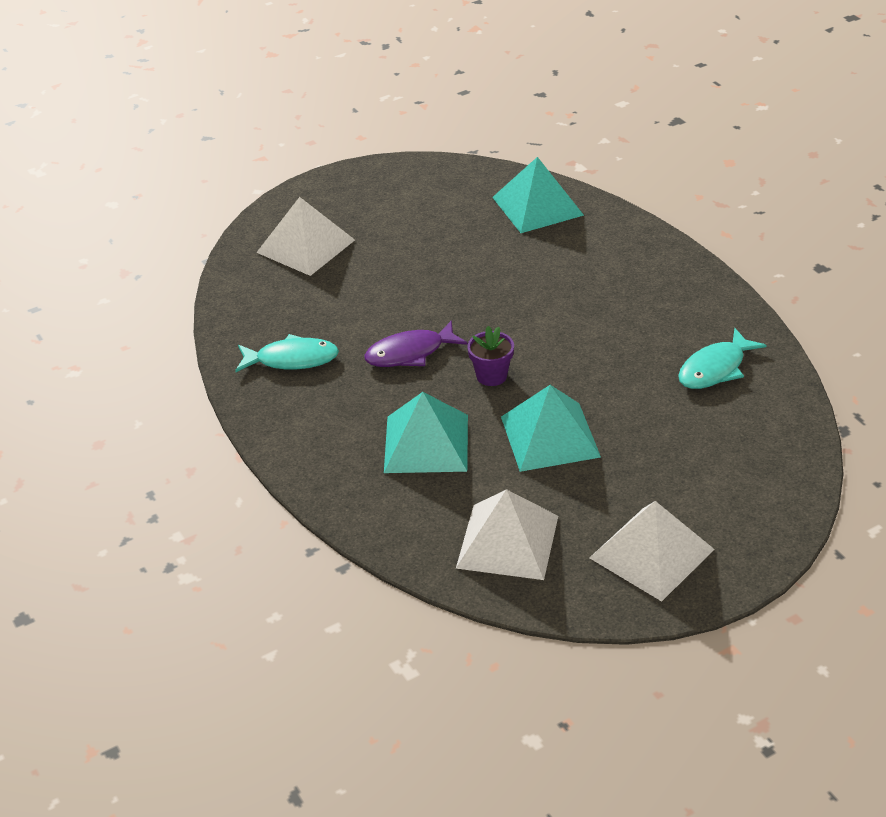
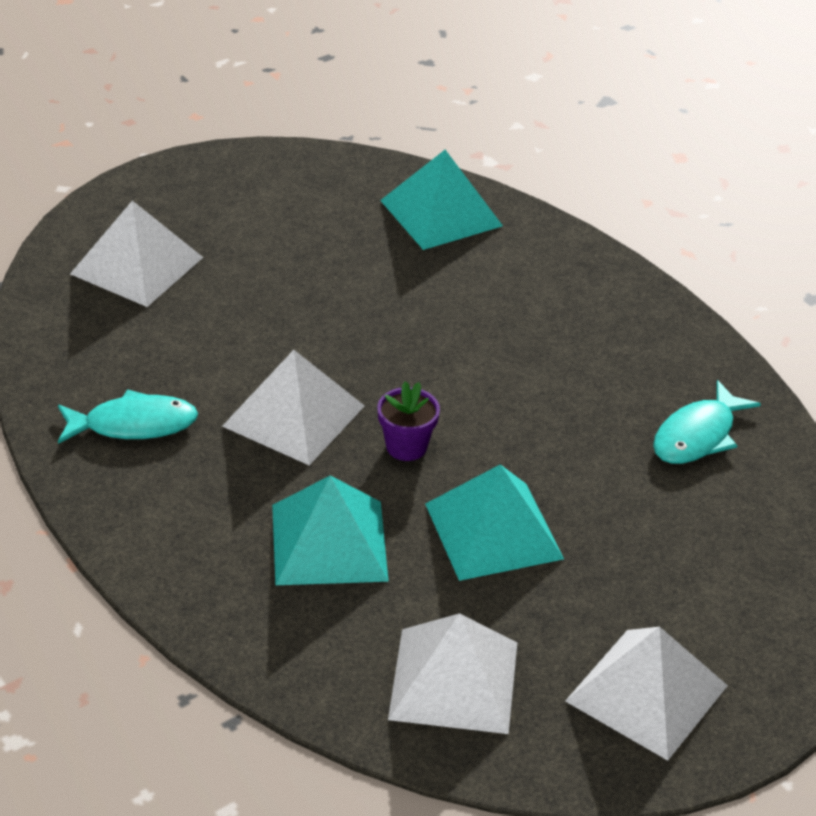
camera: 10 degrees left, 0 degrees up
(410, 353) = (293, 415): purple fish -> white pyramid

